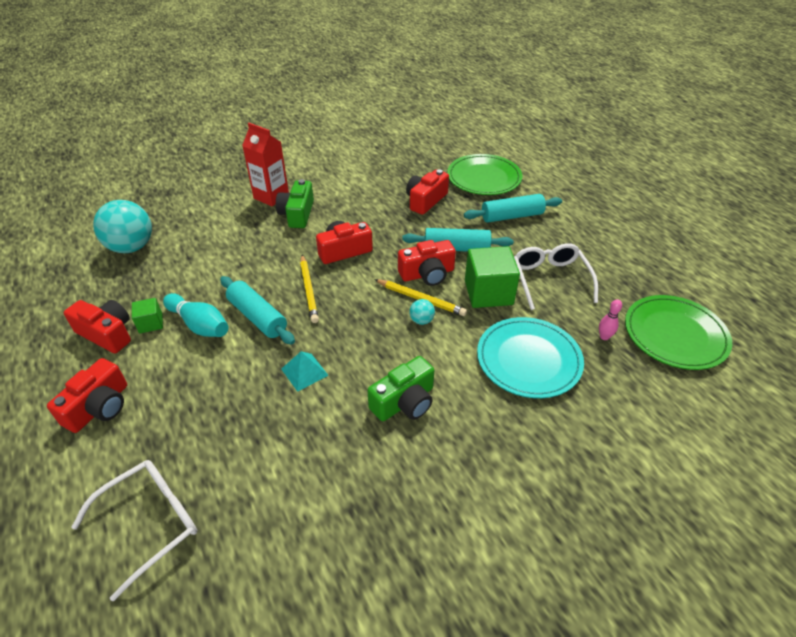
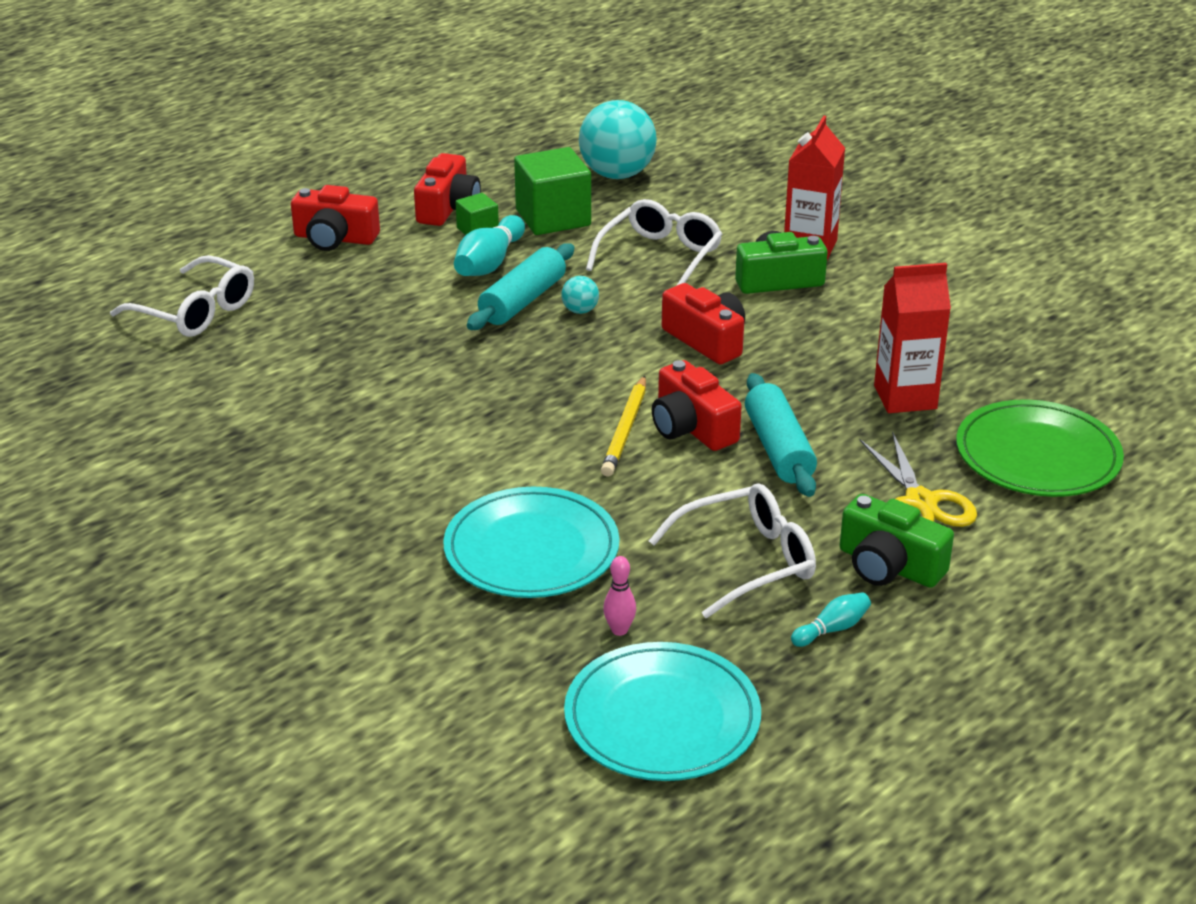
camera: 75 degrees right, 10 degrees down
(244, 250) = (660, 257): none -> white glasses
(304, 372) = (435, 358): turquoise pyramid -> none
(308, 290) = (597, 328): yellow pencil -> none
(404, 402) = (409, 445): green camera -> green camera (889, 566)
(421, 320) = (576, 437): turquoise ball -> turquoise ball (580, 310)
(425, 200) = (905, 397): red camera -> red carton
(488, 292) = (675, 495): green cube -> green cube (553, 217)
(512, 216) = (921, 502): turquoise rolling pin -> yellow scissors
(605, 264) = (832, 629): none -> turquoise bowling pin
(675, 335) = (662, 718): green plate -> turquoise plate

